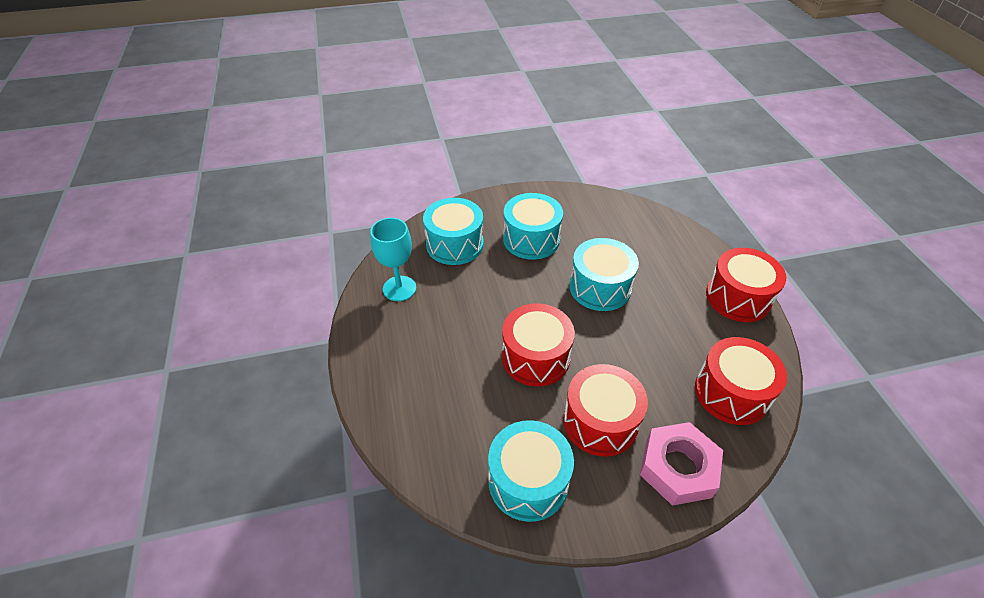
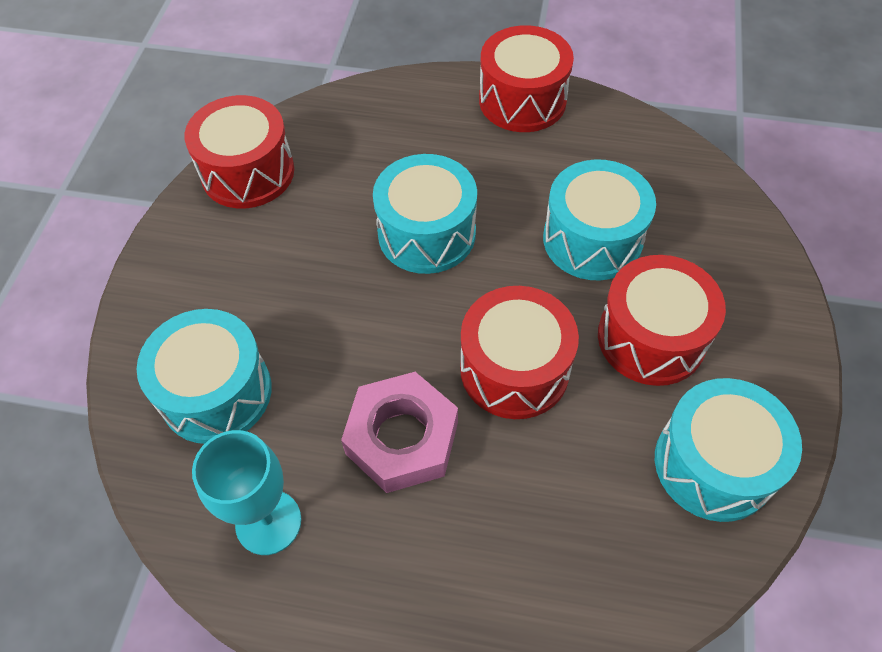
camera: 65 degrees left, 10 degrees up
(531, 239) = (277, 276): turquoise drum -> turquoise drum (592, 239)
(678, 468) = (742, 287): pink nut -> pink nut (402, 438)
(731, 393) = (659, 182): red drum -> red drum (248, 172)

